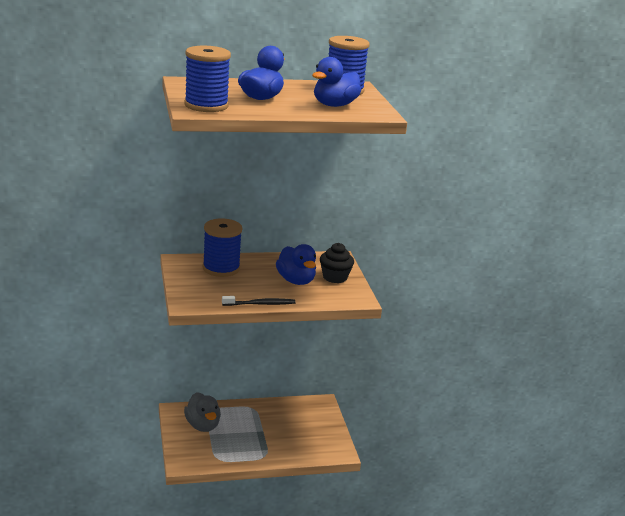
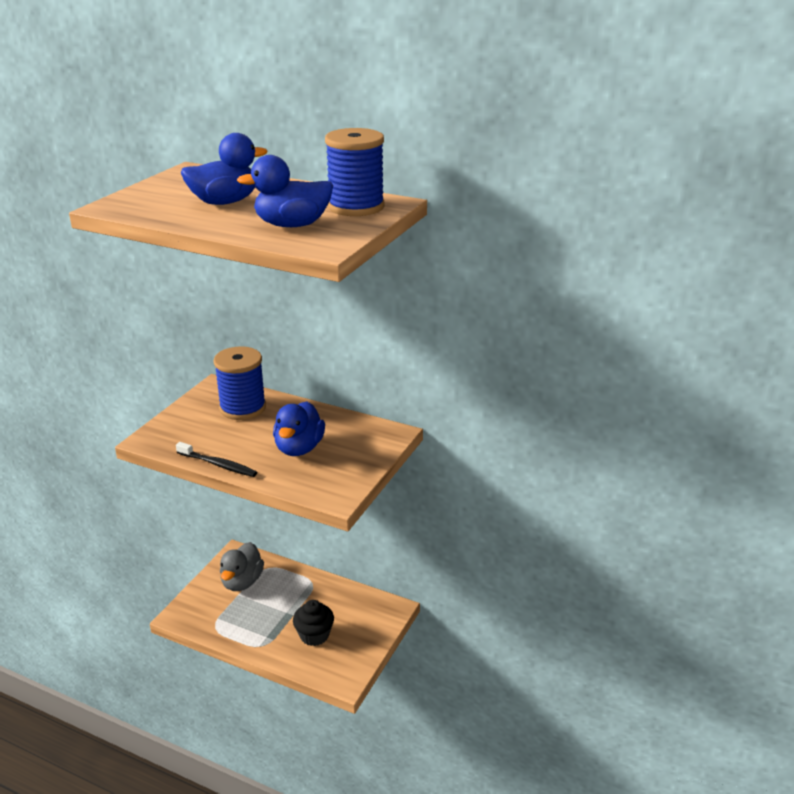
camera: 40 degrees right, 5 degrees up
(206, 105) = (138, 202): blue spool -> none
(335, 277) = (350, 458): black cupcake -> black cupcake (314, 635)

